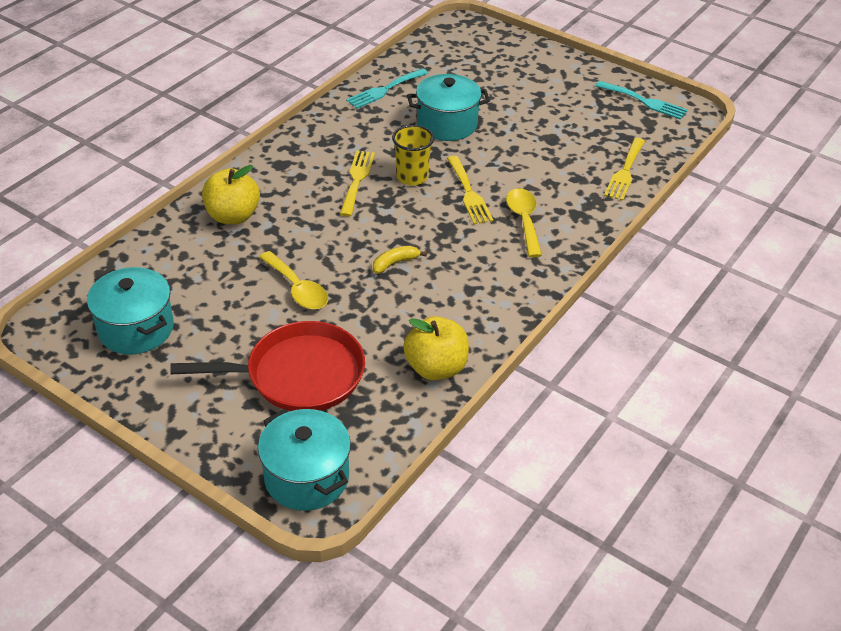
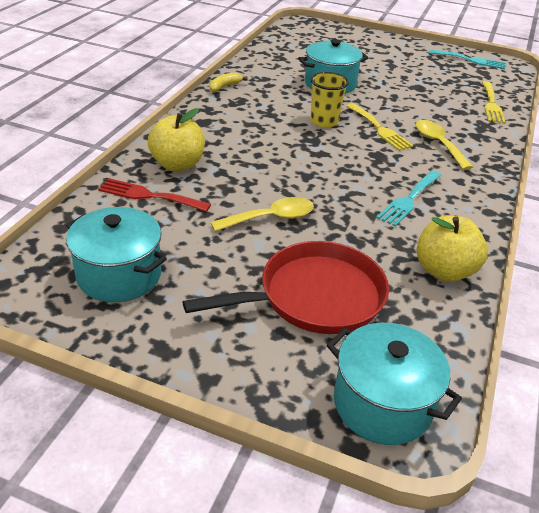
camera: 15 degrees left, 5 degrees down
(192, 249) = (149, 195): none -> red fork
(297, 289) = (271, 218): yellow spoon -> yellow spoon turned 60 degrees counterclockwise
(357, 180) = (278, 127): yellow fork -> none
(384, 90) = (265, 65): turquoise fork -> turquoise fork (409, 200)
(395, 263) = (350, 187): yellow banana -> yellow banana (224, 86)

